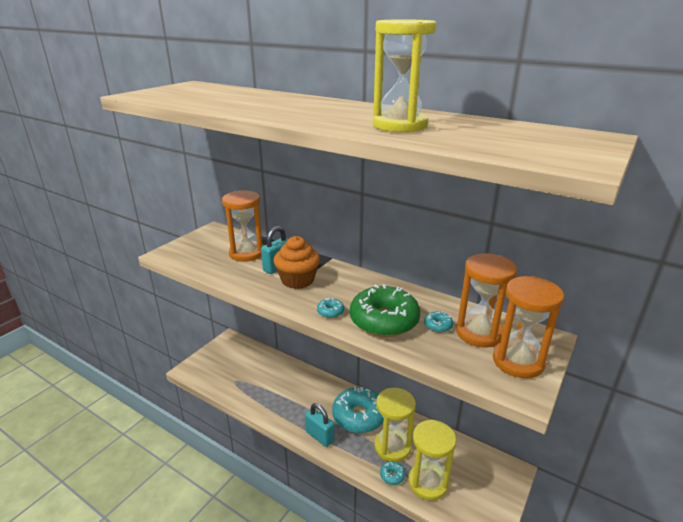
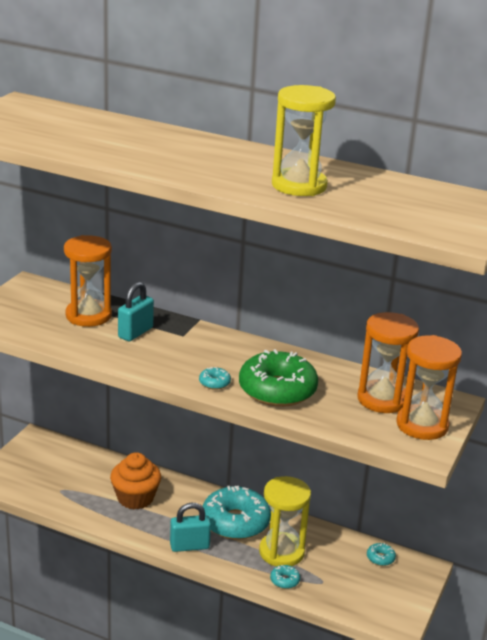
camera: 10 degrees left, 0 degrees up
(297, 280) = (165, 348): orange cupcake -> orange cupcake (135, 498)
(319, 436) = (189, 546): turquoise padlock -> turquoise padlock turned 45 degrees counterclockwise
(428, 483) = (327, 585): yellow hourglass -> none
(438, 325) = (337, 393): turquoise donut -> turquoise donut (380, 558)

